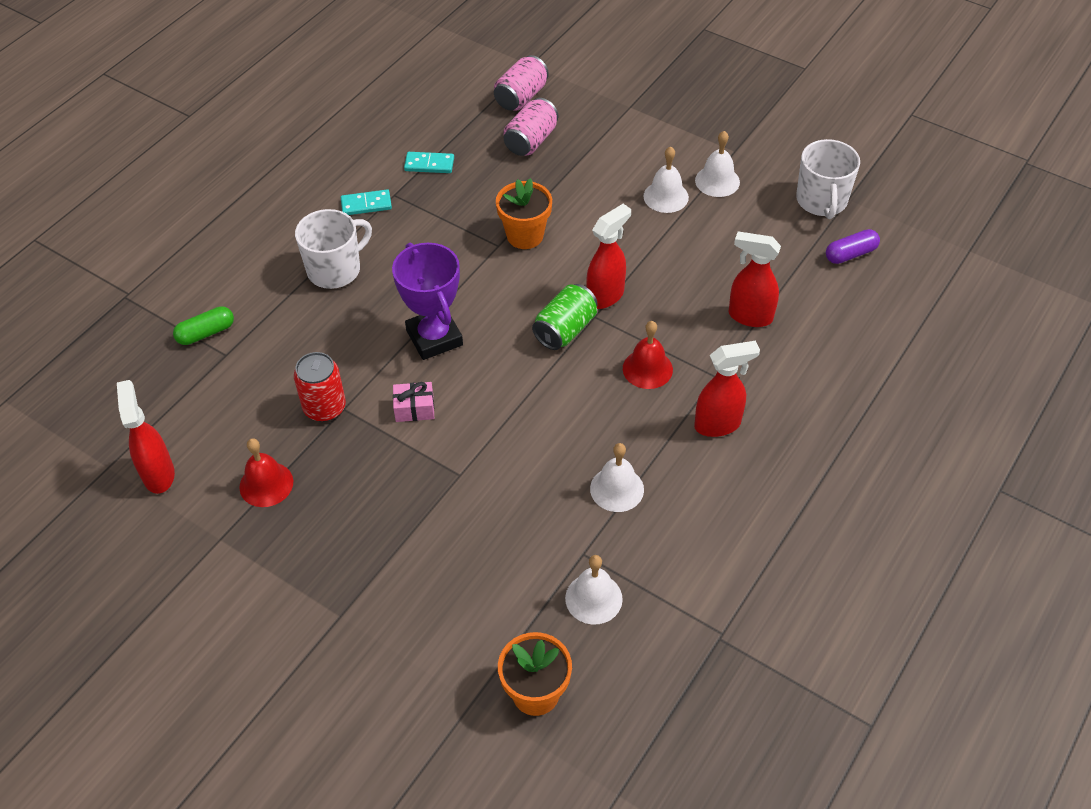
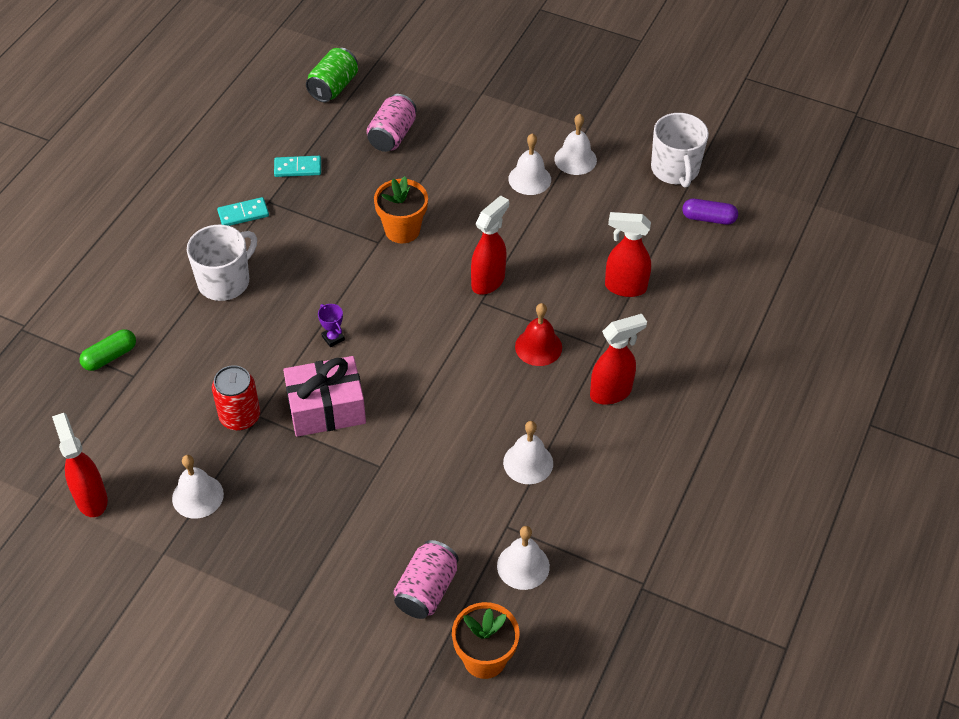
camera: 10 degrees left, 0 degrees up
(266, 484) = (197, 496): red bell -> white bell
(414, 409) = (326, 408): pink gift -> pink gift, size x1.93
(434, 338) = (333, 338): purple trophy -> purple trophy, size x0.41
(521, 97) = (375, 92): pink can -> pink can (426, 590)
(565, 330) = (456, 317): green can -> green can (333, 87)
(850, 254) = (708, 218): purple capsule -> purple capsule turned 45 degrees clockwise

